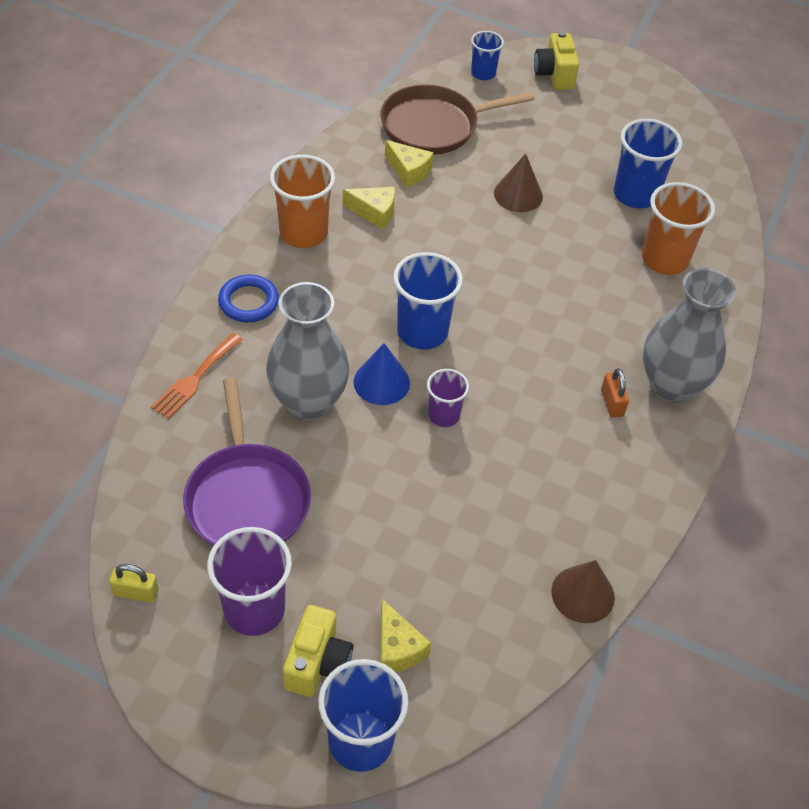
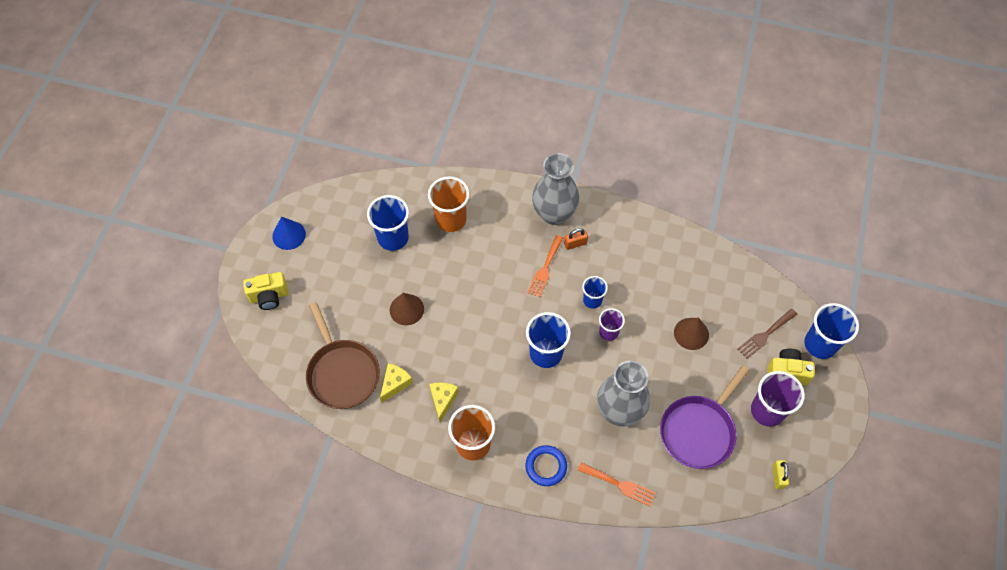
camera: 95 degrees left, 10 degrees up
(247, 498) = (699, 431): purple pan -> purple pan turned 150 degrees clockwise
(381, 382) = (592, 371): blue cone -> blue cone (289, 235)
(397, 648) = (765, 335): yellow cheese -> brown fork
(483, 73) = (274, 346): blue cup -> blue cup (592, 300)
(568, 356) = (545, 269): none -> orange fork
(583, 594) = (705, 251): brown cone -> brown cone (691, 333)

